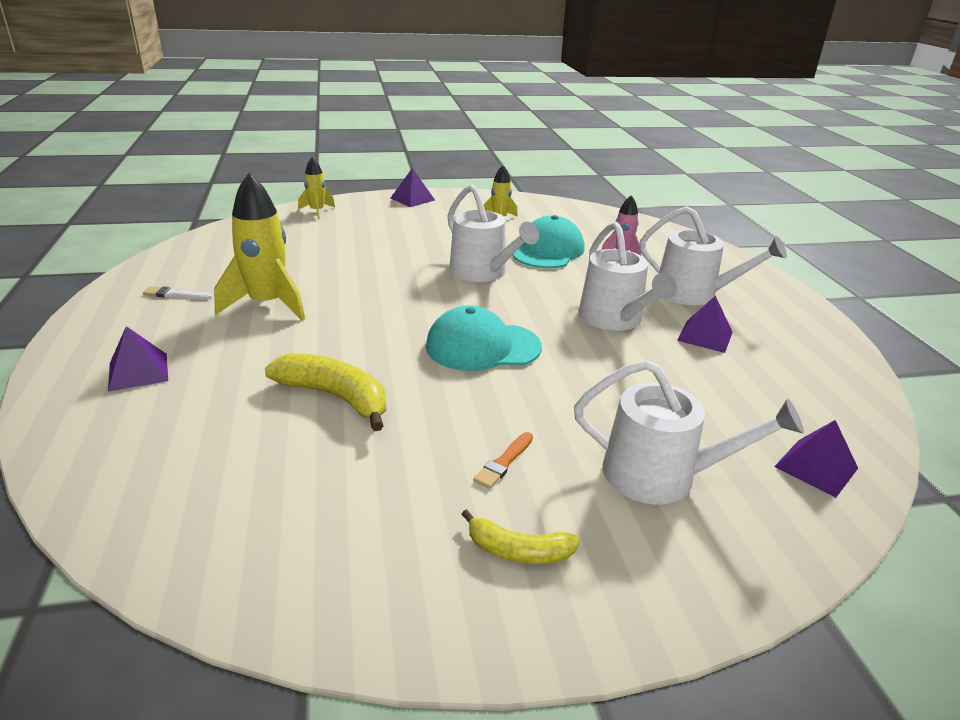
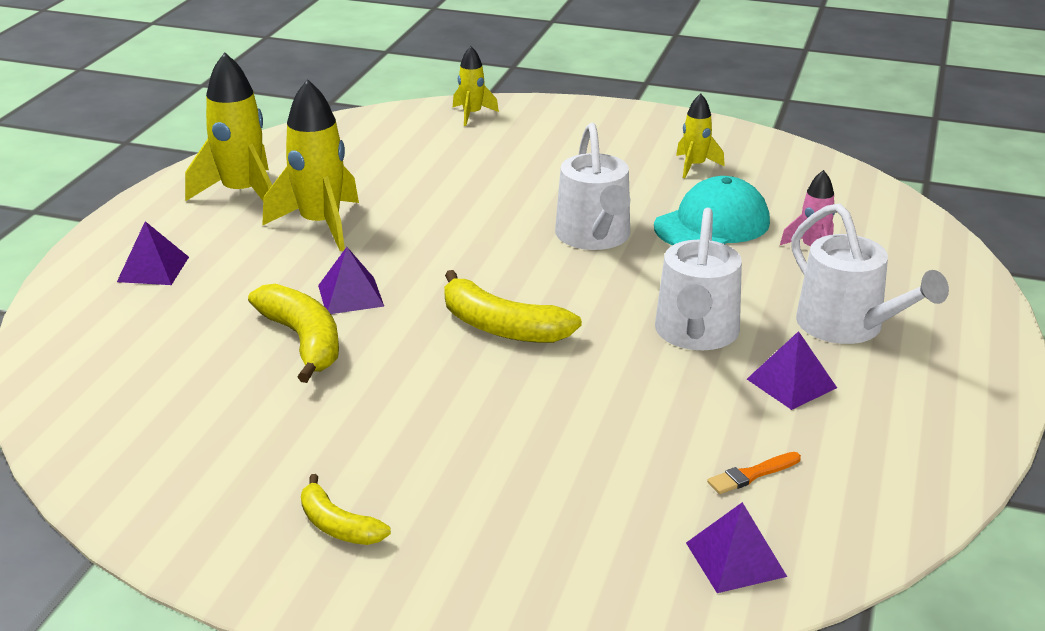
camera: 30 degrees right, 0 degrees up
(175, 294) = (242, 194): white brush -> yellow rocket
(412, 199) = (607, 115): purple pyramid -> purple pyramid (350, 295)
(482, 346) = (501, 327): turquoise cap -> yellow banana
(504, 462) = (403, 448): orange brush -> orange brush (752, 474)
(660, 475) = (547, 510): white watering can -> none

